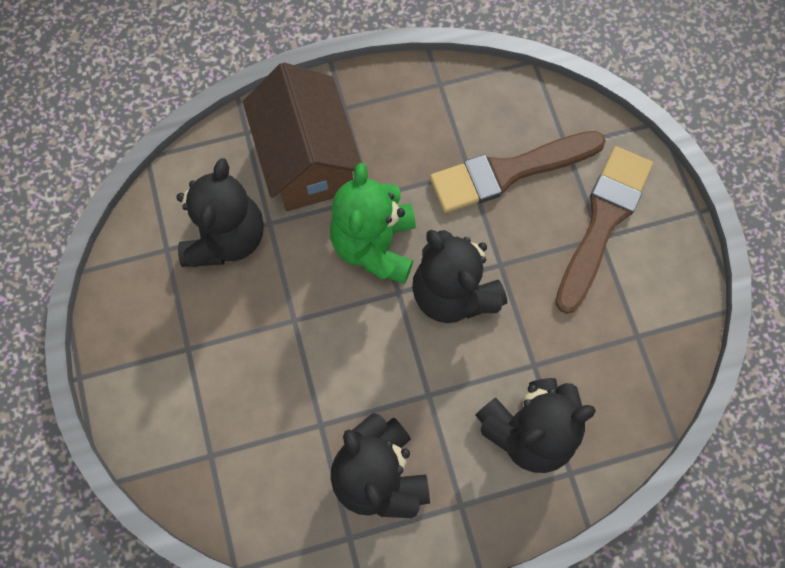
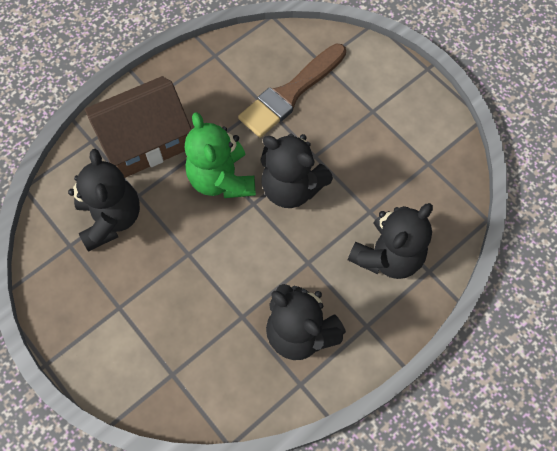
camera: 25 degrees left, 5 degrees down
(308, 161) = (146, 142): brown house -> brown house turned 75 degrees counterclockwise
(602, 221) = (369, 100): brown brush -> none

